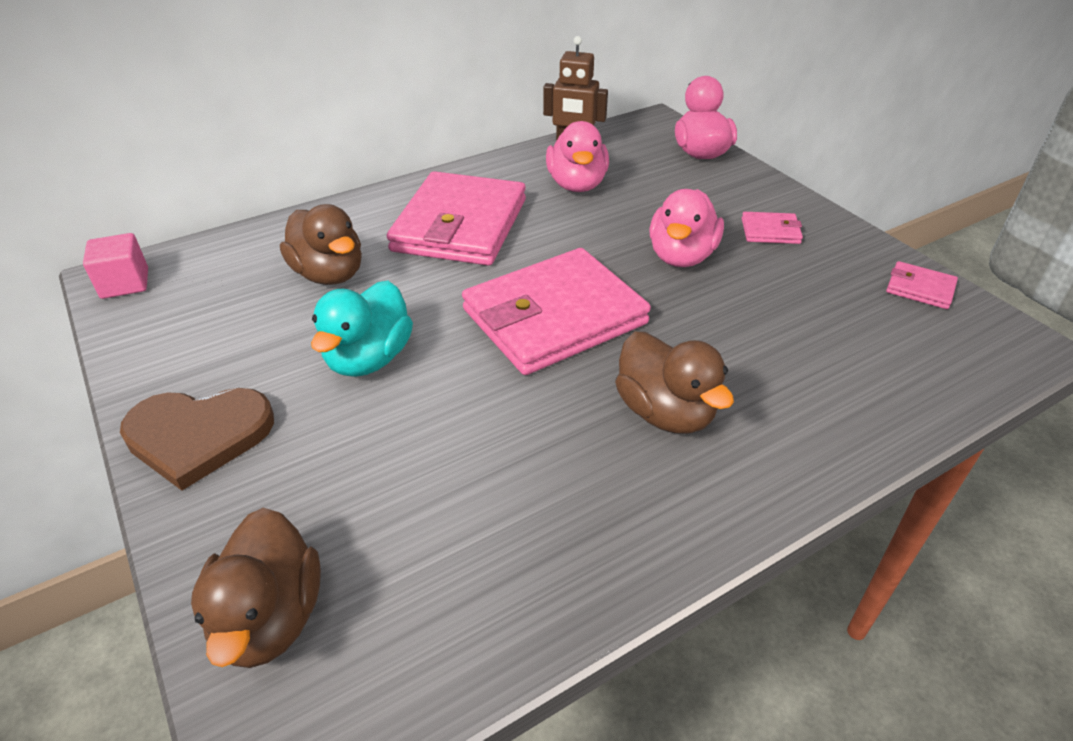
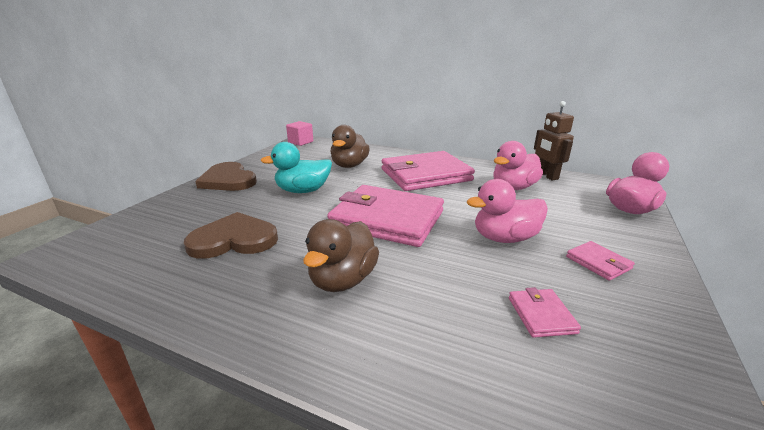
camera: 55 degrees right, 15 degrees down
(270, 618) = (133, 226): brown duck -> none
(464, 486) = (234, 240): none -> brown heart
(920, 288) = (676, 372): pink wallet -> pink wallet (541, 315)

